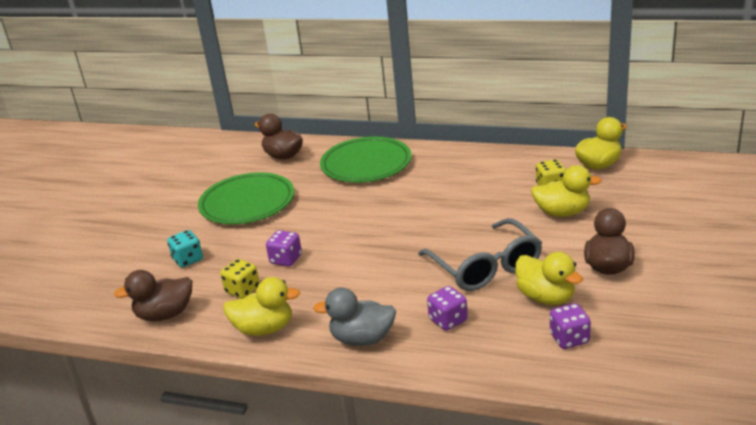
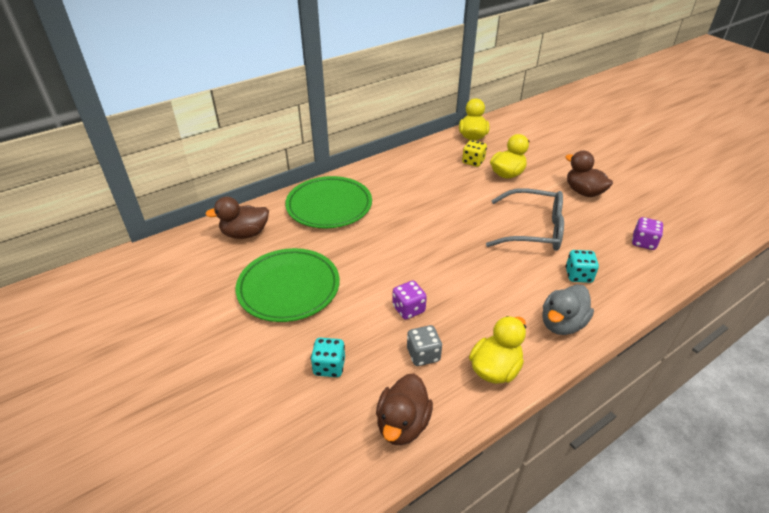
camera: 55 degrees left, 10 degrees up
(242, 290) = (423, 355): yellow dice -> grey dice
(448, 320) = (578, 275): purple dice -> turquoise dice
(546, 297) = (592, 227): yellow duck -> none

